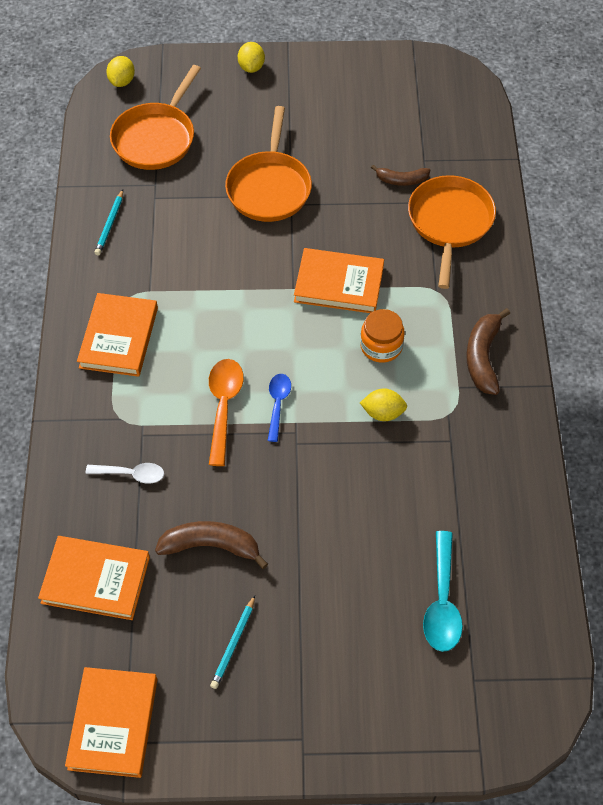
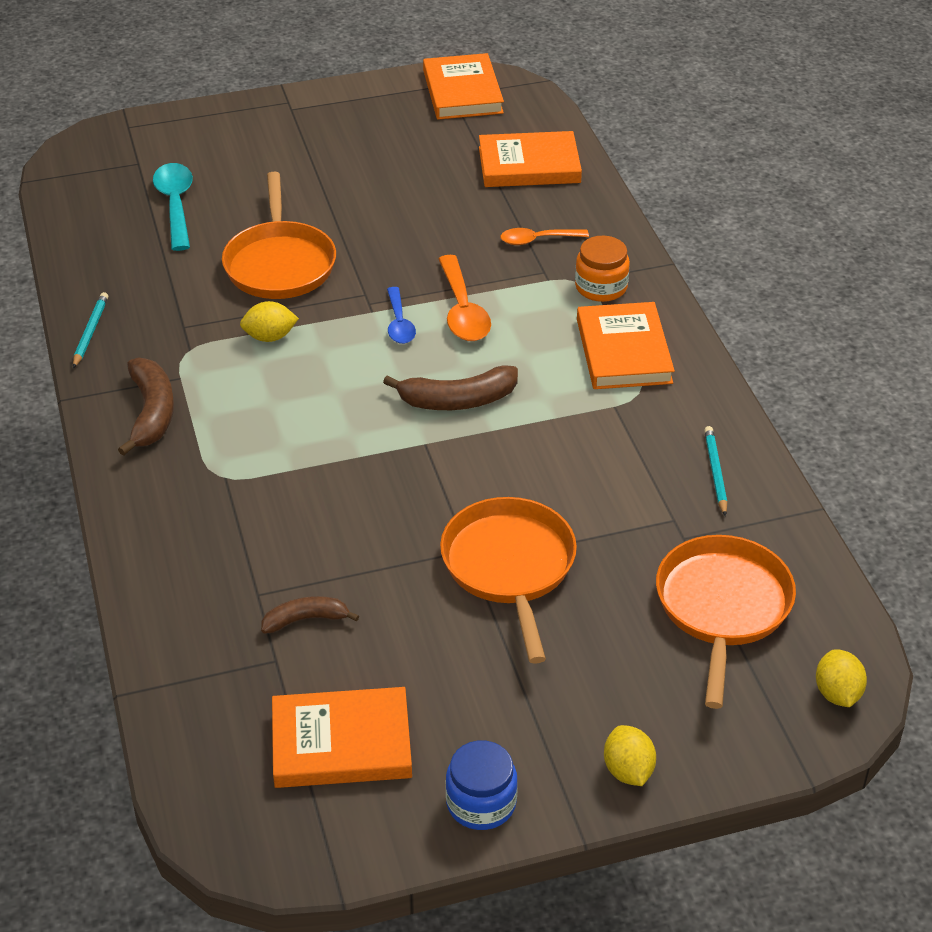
camera: 165 degrees right, 15 degrees down
(131, 474) = (537, 240): white spoon -> orange spoon
(211, 546) = (425, 204): brown banana -> brown banana (457, 400)
(233, 644) = (375, 148): turquoise pencil -> turquoise pencil (90, 332)
(332, 67) = (481, 803): none -> blue jar
(339, 284) = (363, 459): orange book -> orange book (341, 743)
(381, 346) = (287, 401): orange jar -> orange jar (601, 287)
(450, 223) = (218, 570): orange pan -> orange pan (279, 264)

